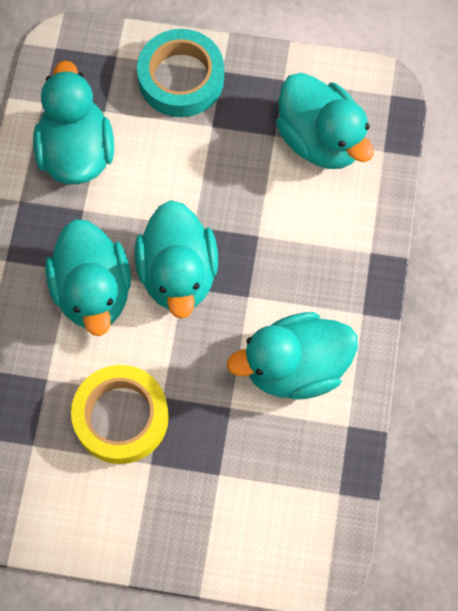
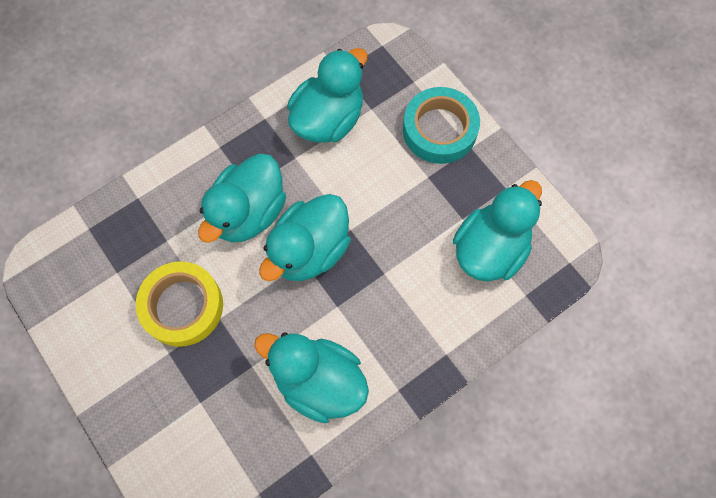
camera: 45 degrees right, 0 degrees up
(320, 140) = (490, 249): turquoise duck -> turquoise duck turned 150 degrees counterclockwise

